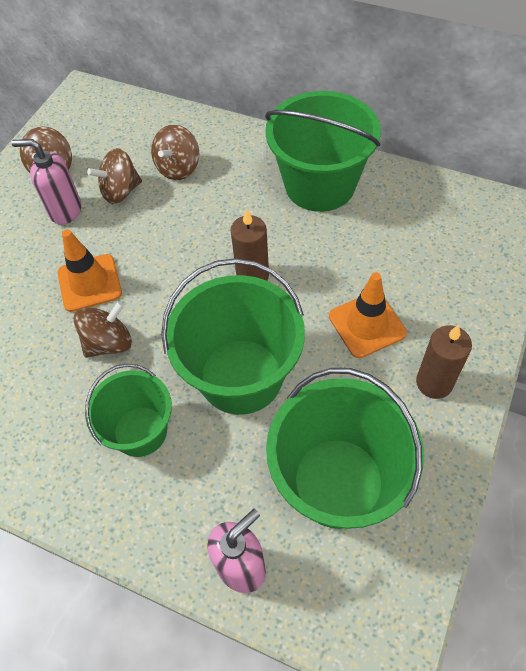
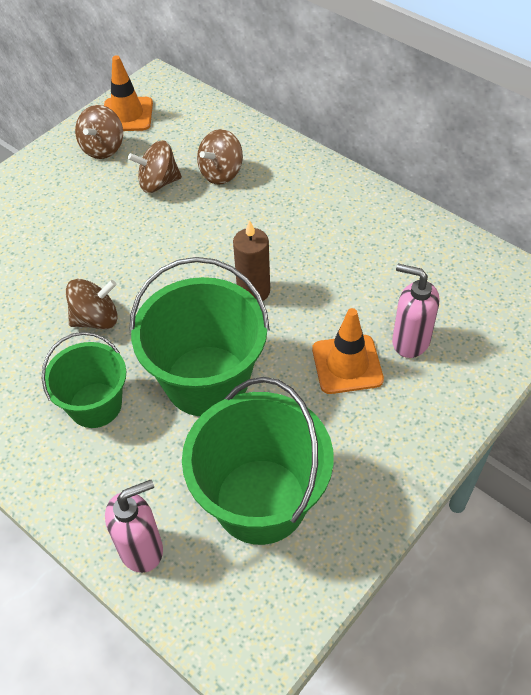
camera: 15 degrees right, 5 degrees down
(65, 211) = (100, 189): pink soap dispenser -> pink soap dispenser (410, 341)
(89, 283) = (98, 260): orange traffic cone -> orange traffic cone (127, 115)
(320, 185) = (354, 220): green bucket -> none
(434, 383) = (392, 436): brown candle -> none

